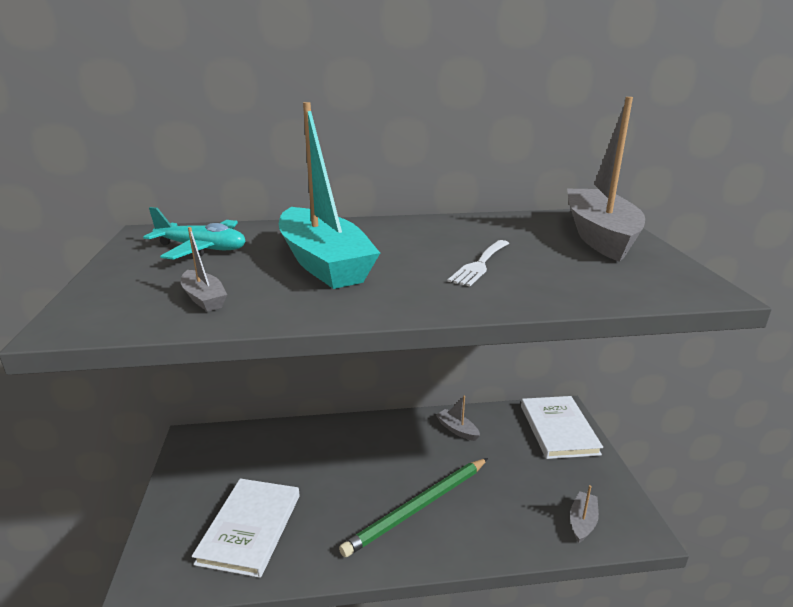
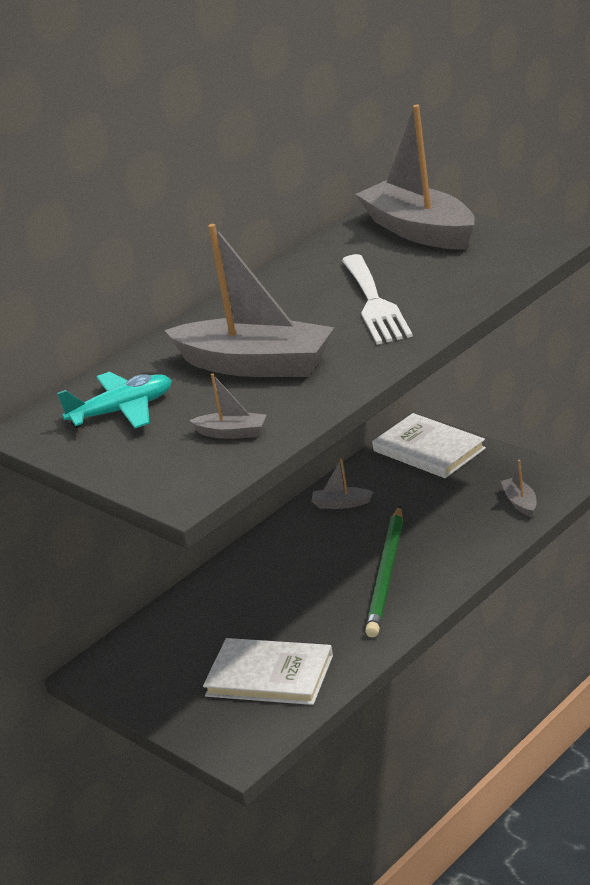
camera: 35 degrees left, 5 degrees up
(250, 528) = (269, 676): white book -> white book turned 45 degrees counterclockwise
(324, 263) = (256, 365): turquoise boat -> grey boat
(480, 264) = (375, 303): white fork -> white fork, size x1.62

